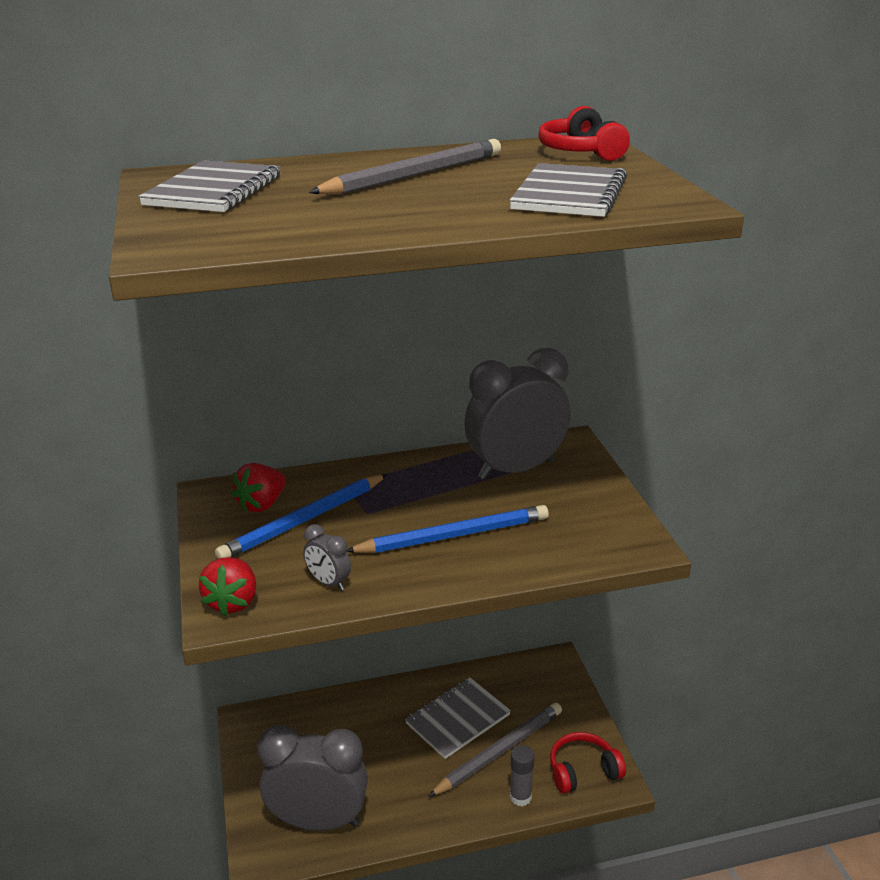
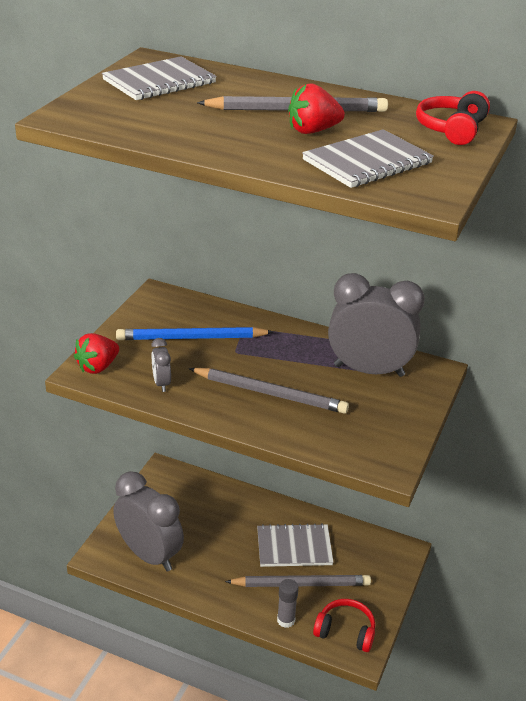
camera: 35 degrees right, 5 degrees up
(262, 504) = (179, 315): red strawberry -> red strawberry (312, 131)
(453, 536) = (270, 393): blue pencil -> grey pencil

